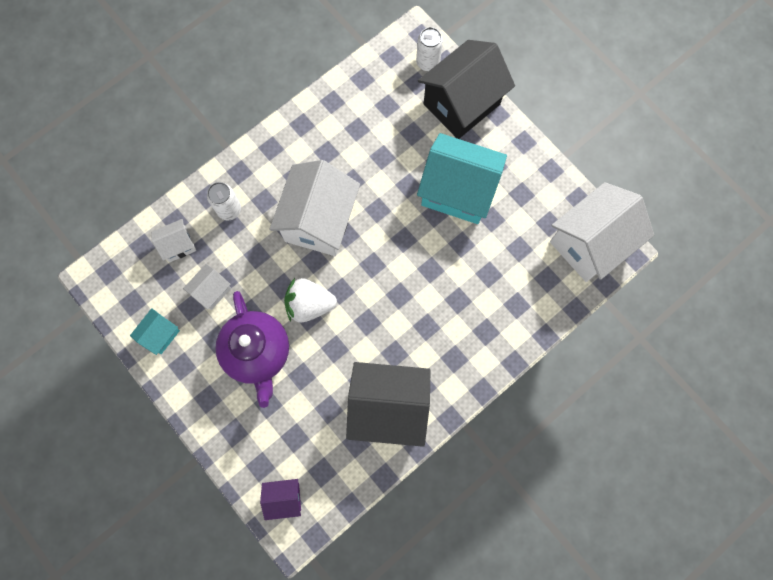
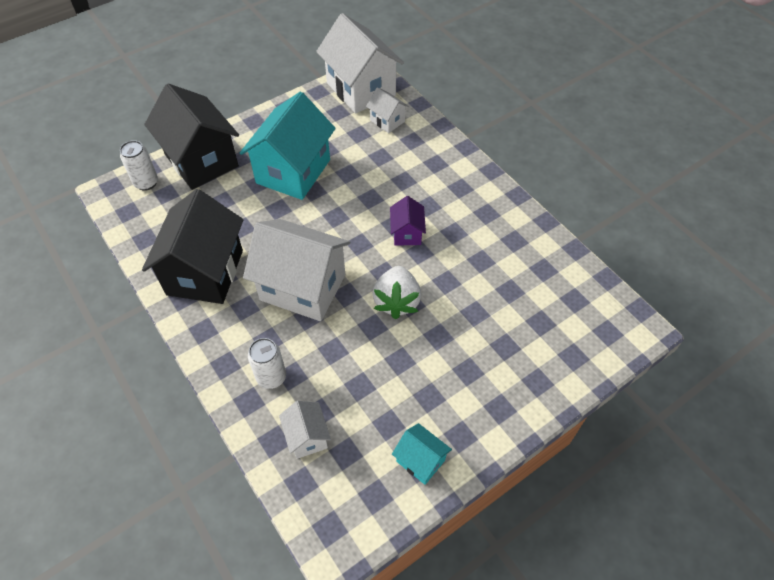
camera: 85 degrees left, 20 degrees down
(212, 291) = (370, 400): white house -> white house (387, 121)
(258, 353) = (448, 354): purple teapot -> none
(284, 498) = (604, 335): purple house -> purple house (407, 233)
(388, 407) = (507, 241): black house -> black house (205, 272)

